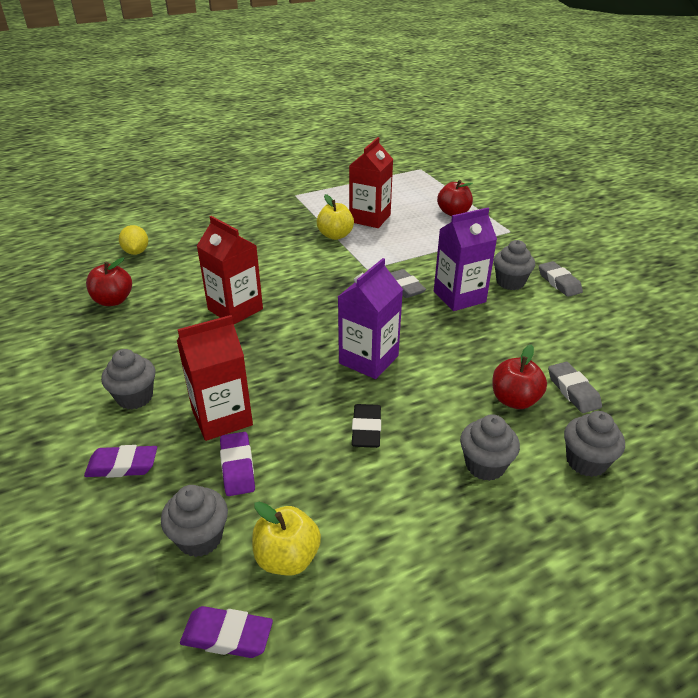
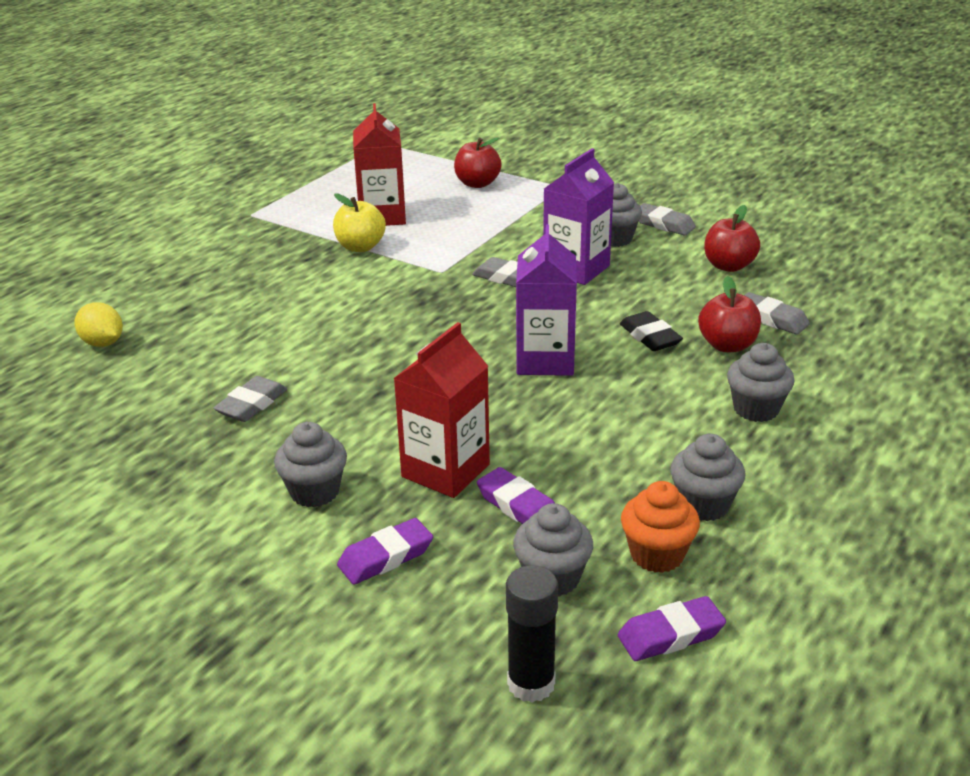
camera: 30 degrees left, 5 degrees down
(99, 619) = (531, 683): none -> black glue stick
(113, 300) = (145, 407): red apple -> red apple (728, 266)
(166, 321) = (252, 404): none -> grey eraser
(235, 309) = (328, 363): red carton -> none
(287, 558) = (657, 555): yellow apple -> orange cupcake
(366, 429) = (614, 423): black eraser -> black eraser (650, 337)
(586, 462) = (837, 372): grey cupcake -> grey cupcake (703, 505)

